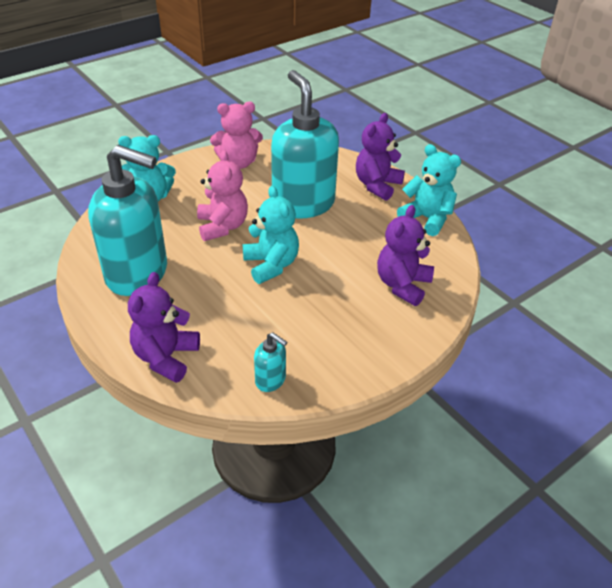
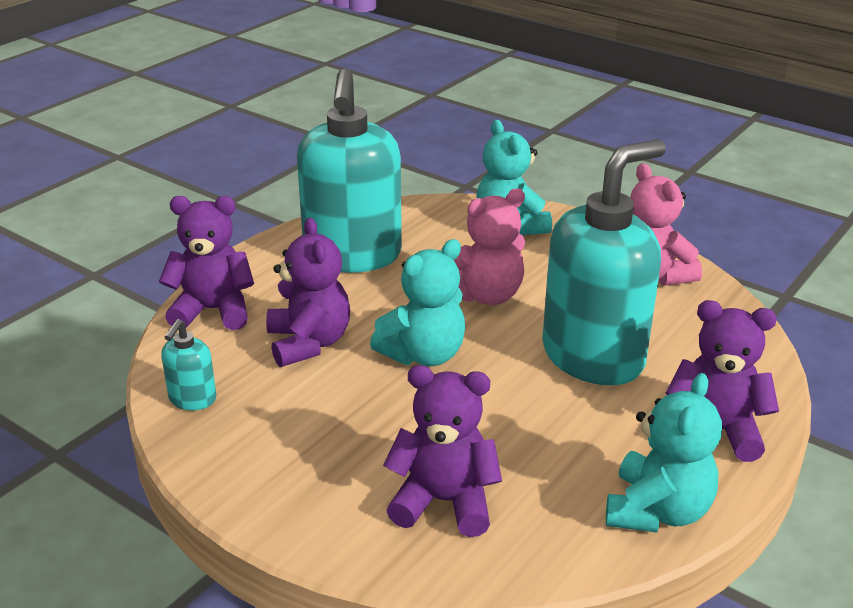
camera: 75 degrees right, 10 degrees down
(233, 313) = (309, 343): none -> purple teddy bear

